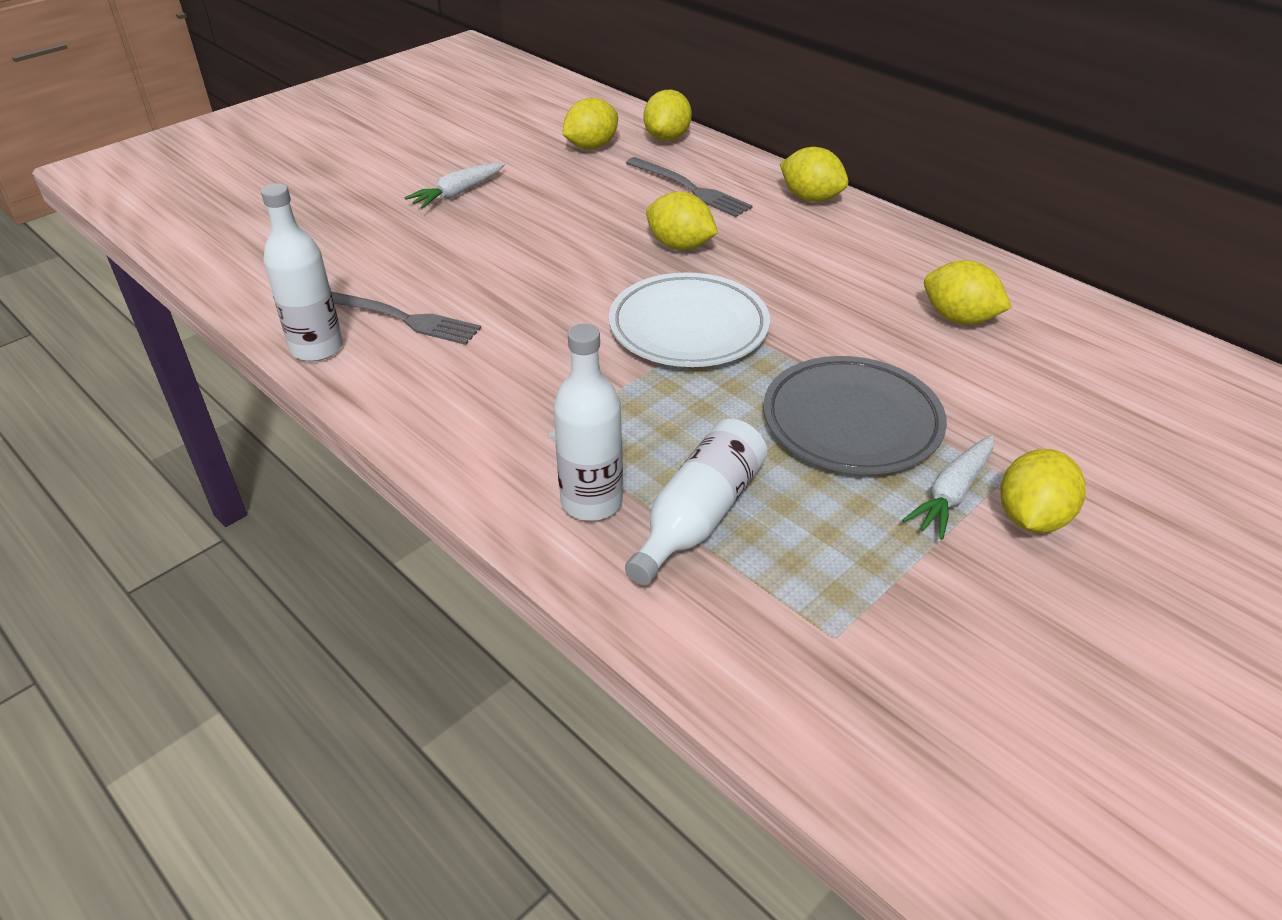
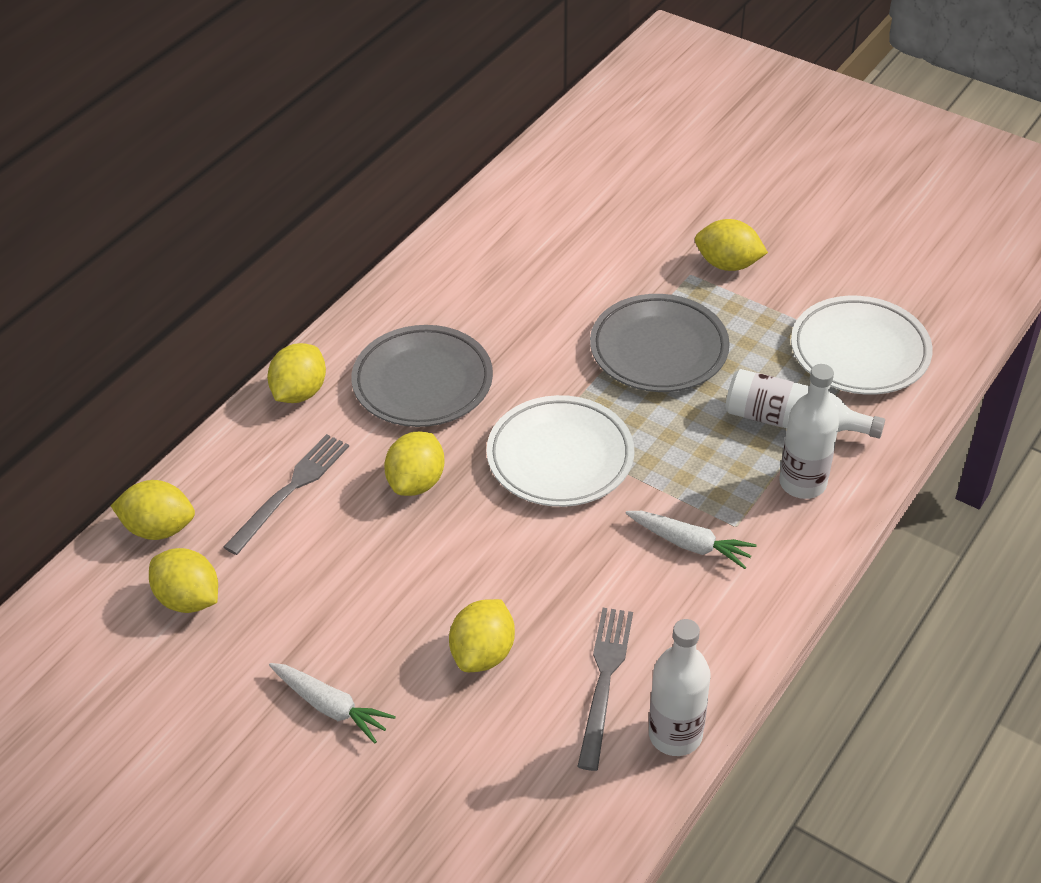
camera: 100 degrees left, 5 degrees up
(815, 259) = (422, 382): none -> grey plate
(830, 623) = (859, 352): none -> white plate
(952, 494) = (718, 299): white carrot -> white carrot (690, 544)
(959, 318) = (499, 292): yellow lemon -> yellow lemon (483, 653)

